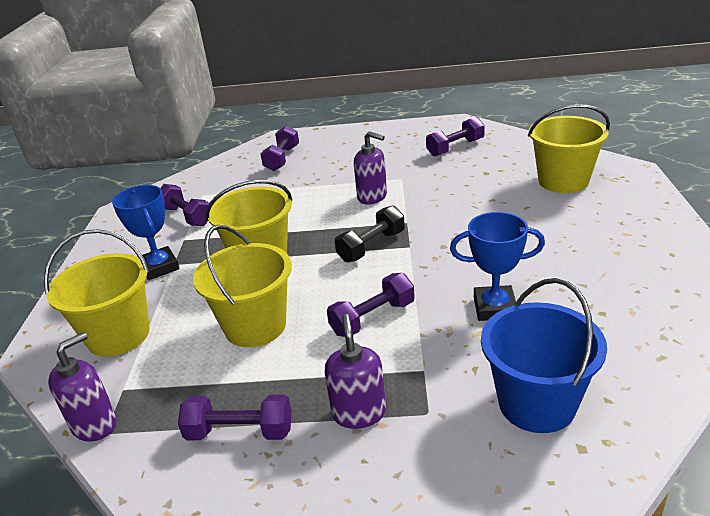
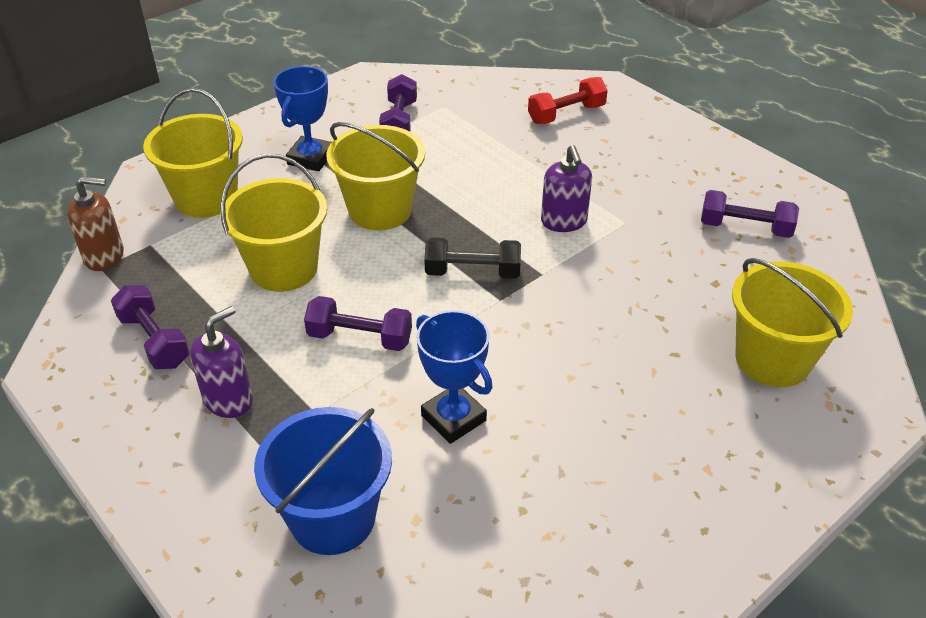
camera: 45 degrees right, 10 degrees up
(95, 424) = (104, 256): purple soap dispenser -> brown soap dispenser
(282, 159) = (566, 114): purple dumbbell -> red dumbbell

